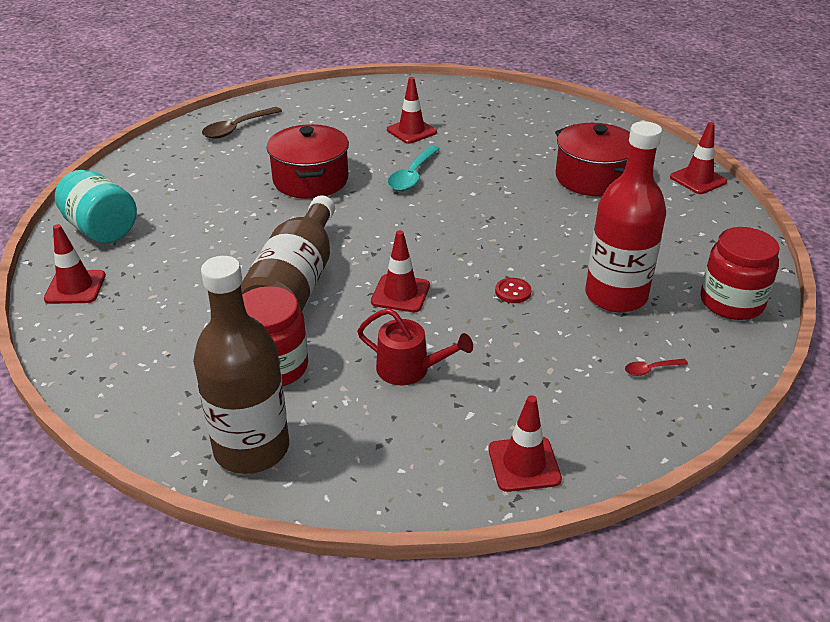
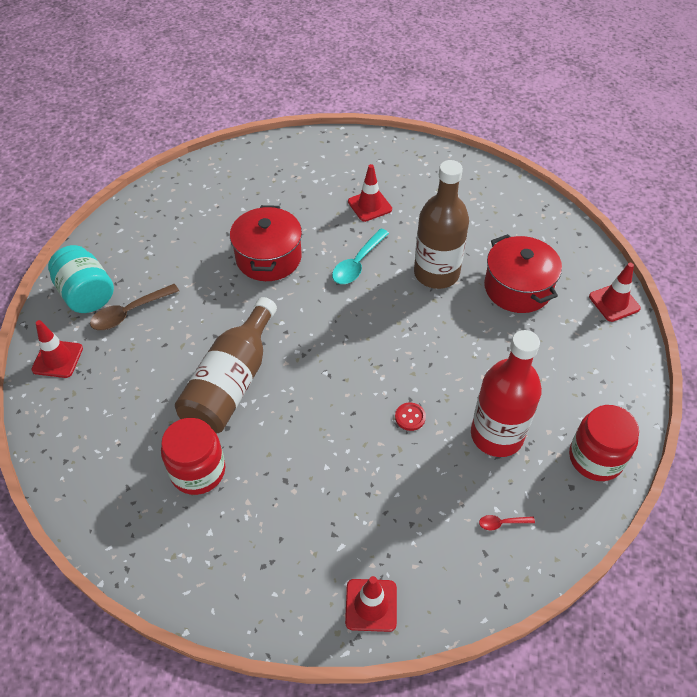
camera: 10 degrees right, 15 degrees up
(237, 128) = (218, 183): brown spoon -> brown spoon (129, 312)
(251, 448) = (166, 553): brown bottle -> brown bottle (436, 273)
(400, 294) = (315, 405): red traffic cone -> none
(409, 369) = (304, 491): red watering can -> none

